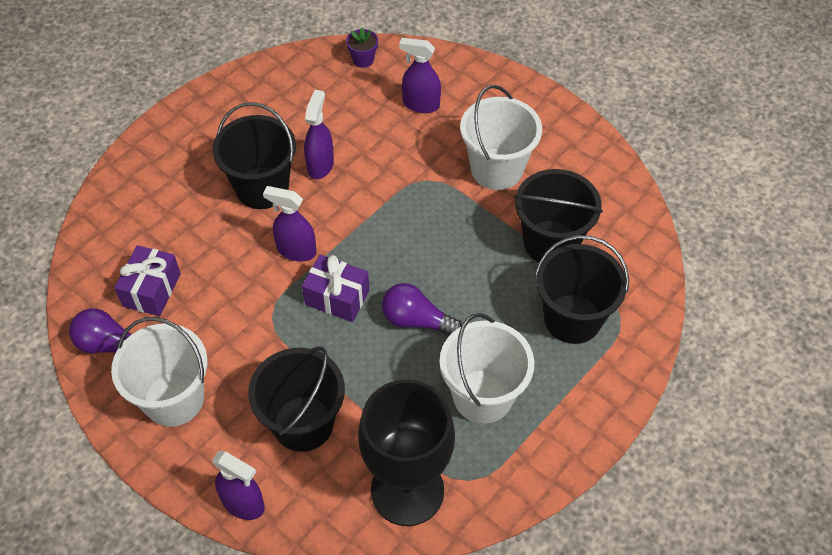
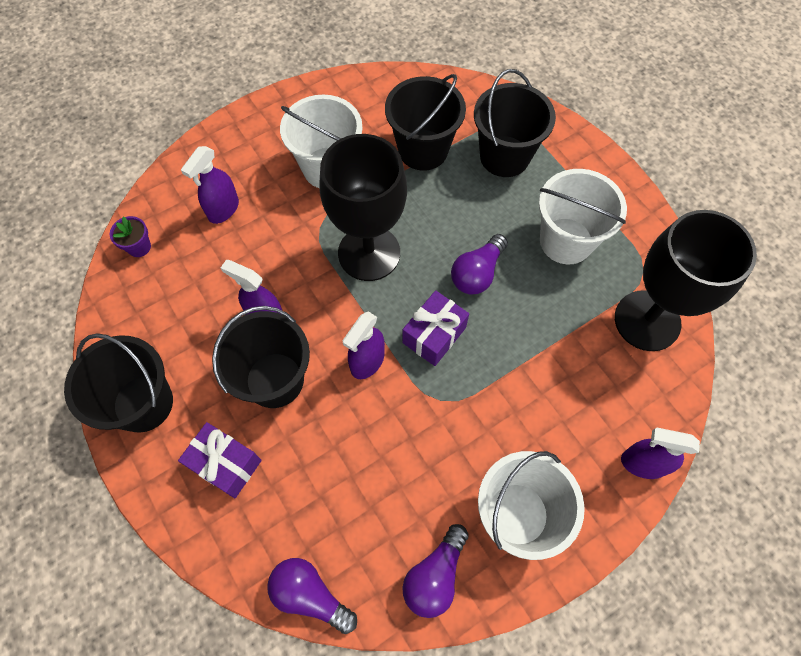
camera: 75 degrees left, 10 degrees up
(84, 260) = (310, 595): none -> purple light bulb
(152, 290) = (374, 519): purple gift -> purple gift (225, 464)
(243, 504) = (642, 463): purple spray bottle -> purple spray bottle turned 120 degrees counterclockwise
(303, 423) = (567, 393): black bucket -> black bucket (143, 403)
(410, 225) = (369, 253): none -> black goblet

